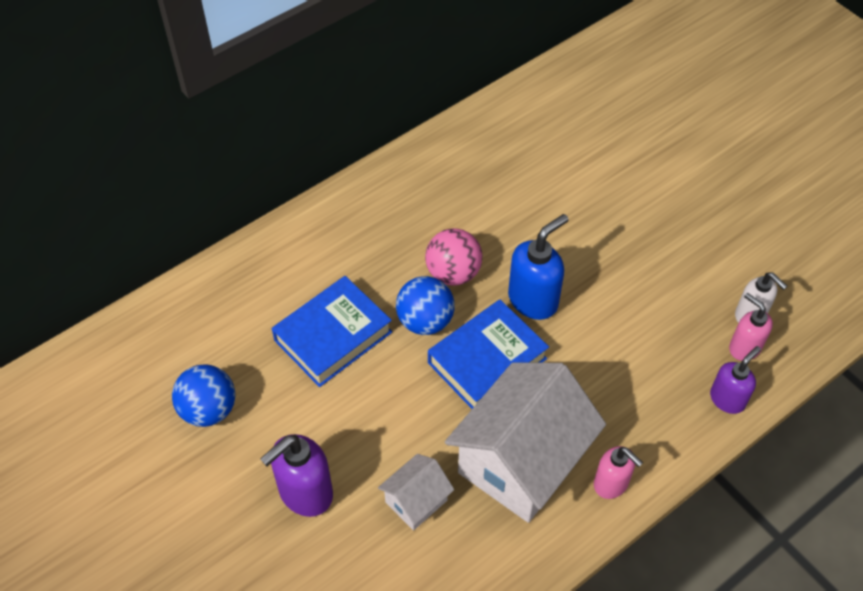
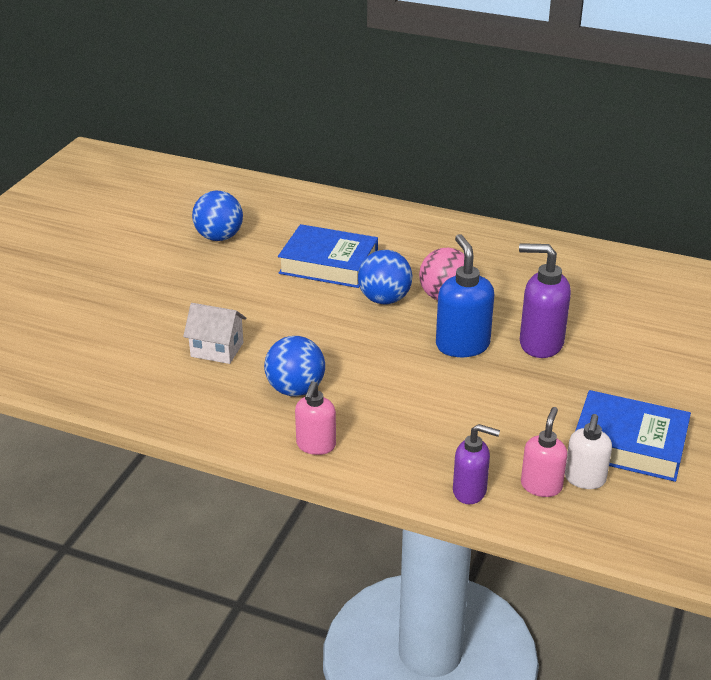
camera: 60 degrees right, 20 degrees down
(305, 493) = (184, 298): purple soap dispenser -> purple soap dispenser (540, 343)
(487, 361) = (377, 341): blue book -> blue book (629, 444)
(521, 462) = (295, 389): white house -> blue ball
(533, 300) = (462, 345): blue soap dispenser -> blue soap dispenser turned 120 degrees counterclockwise

